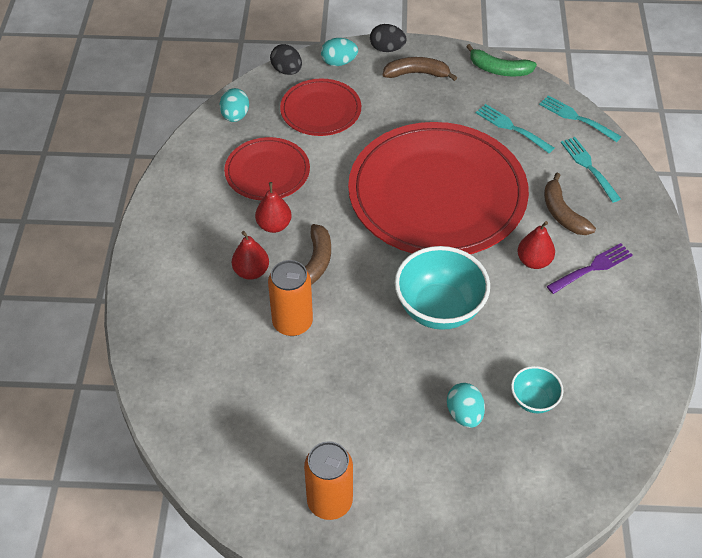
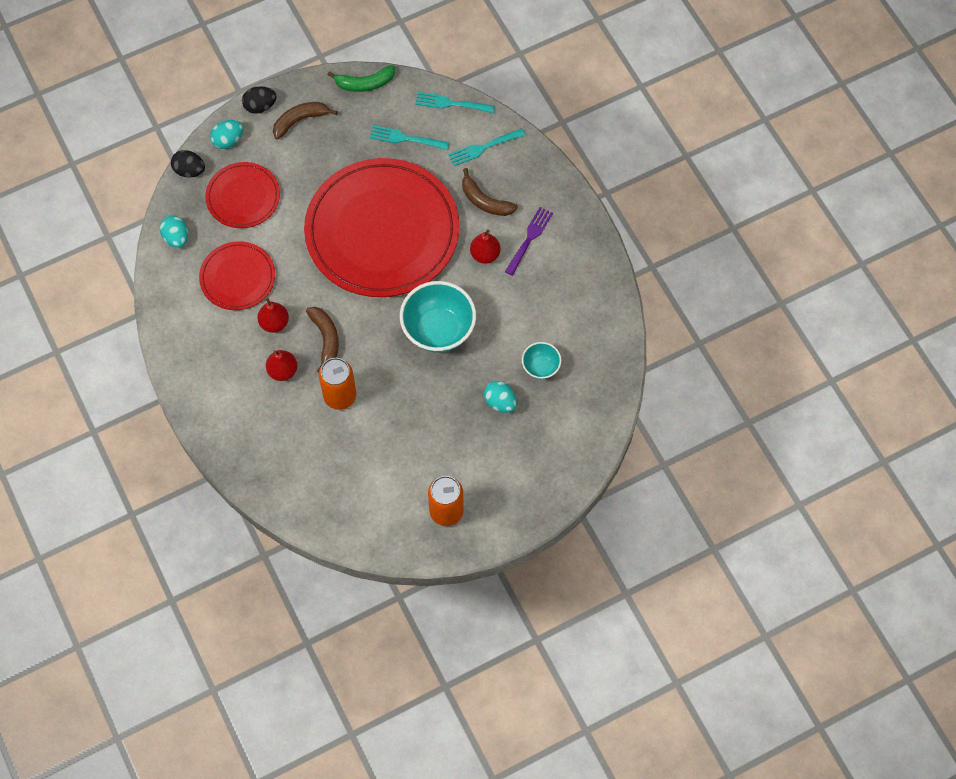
camera: 30 degrees left, 15 degrees up
(589, 167) = (483, 147): turquoise fork -> turquoise fork turned 60 degrees counterclockwise

